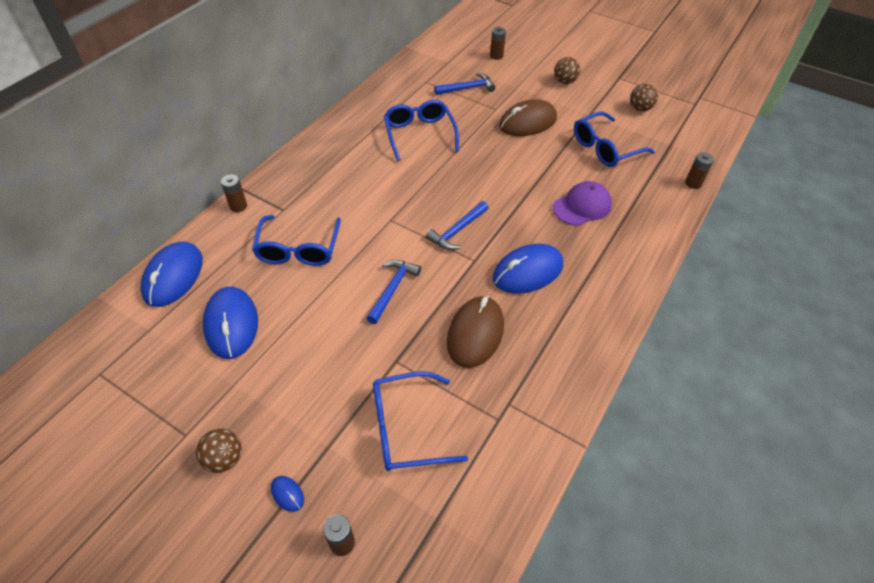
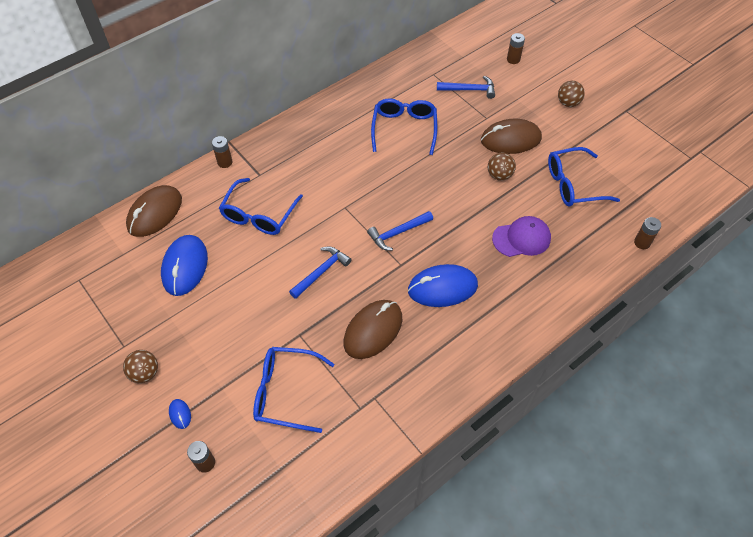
camera: 20 degrees right, 5 degrees up
(173, 276) = (155, 213): blue mouse -> brown mouse
(640, 109) = (630, 150): brown ball -> brown ball (499, 175)

